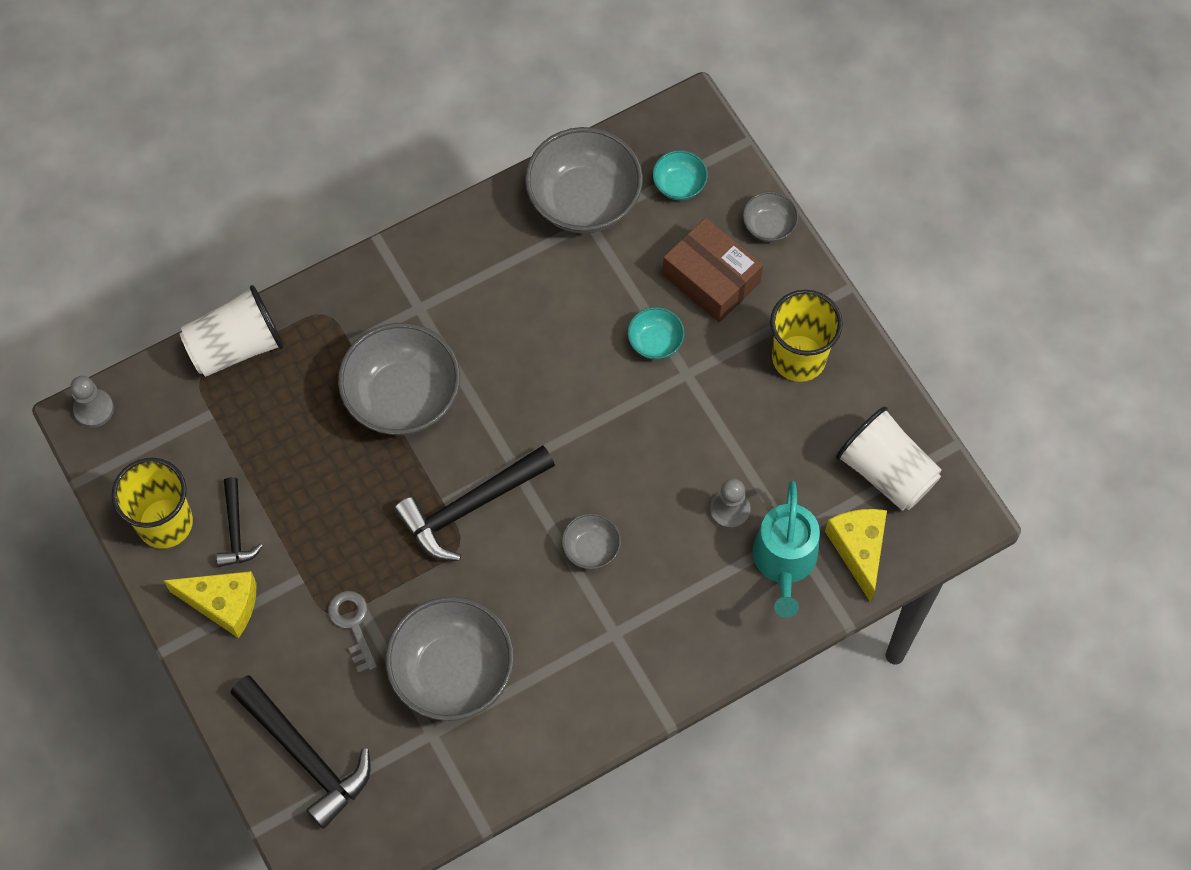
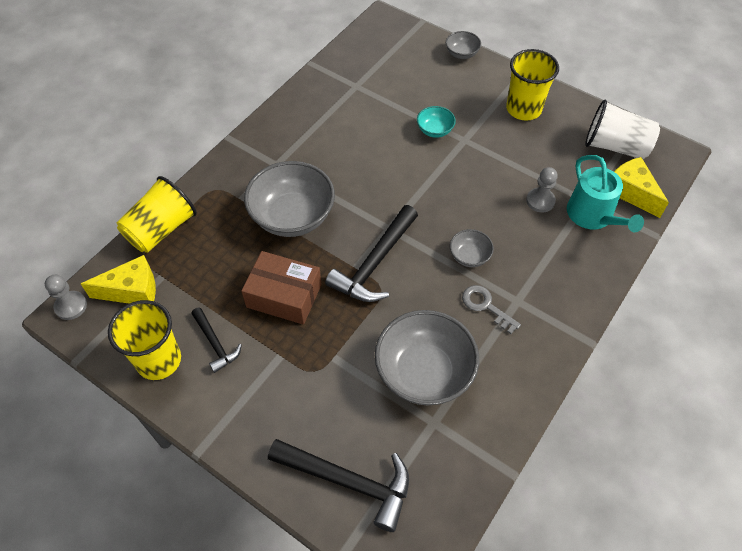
camera: 25 degrees left, 10 degrees down
(223, 604) = (230, 398): yellow cheese -> yellow cheese (132, 290)
(236, 346) = (161, 229): white cup -> yellow cup
(353, 625) = (335, 371): grey key -> grey key (486, 306)
(584, 200) = (347, 76): grey bowl -> none
(679, 185) = (398, 52): turquoise bowl -> none
(711, 279) = (446, 89): brown box -> brown box (284, 296)

